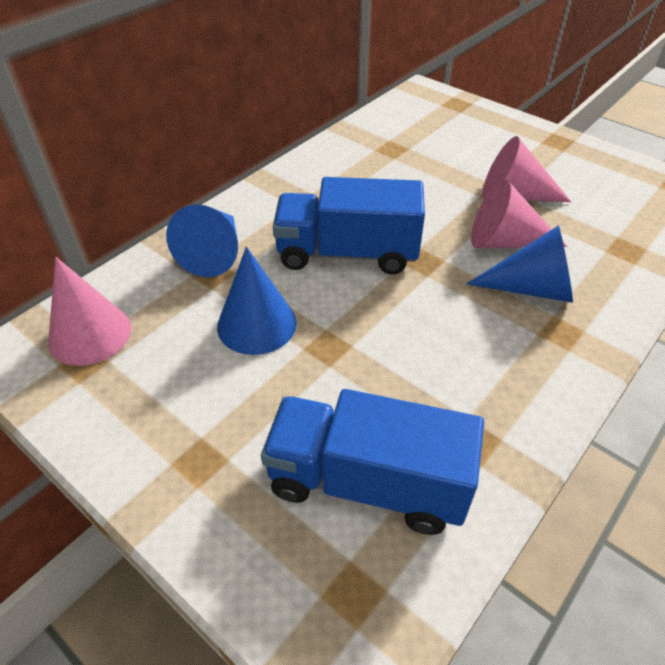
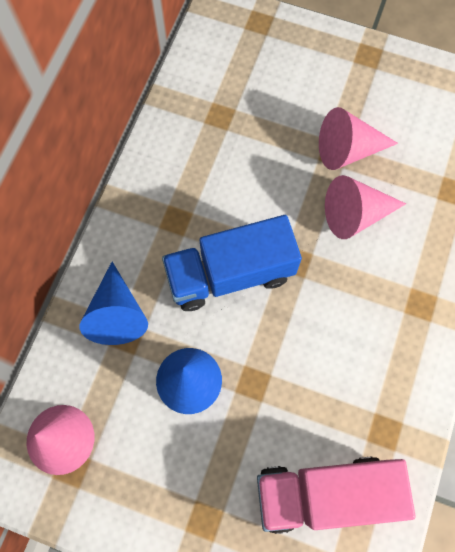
camera: 20 degrees left, 25 degrees up
(367, 482) = (325, 493): blue truck -> pink truck
(532, 288) = (389, 264): blue cone -> none

